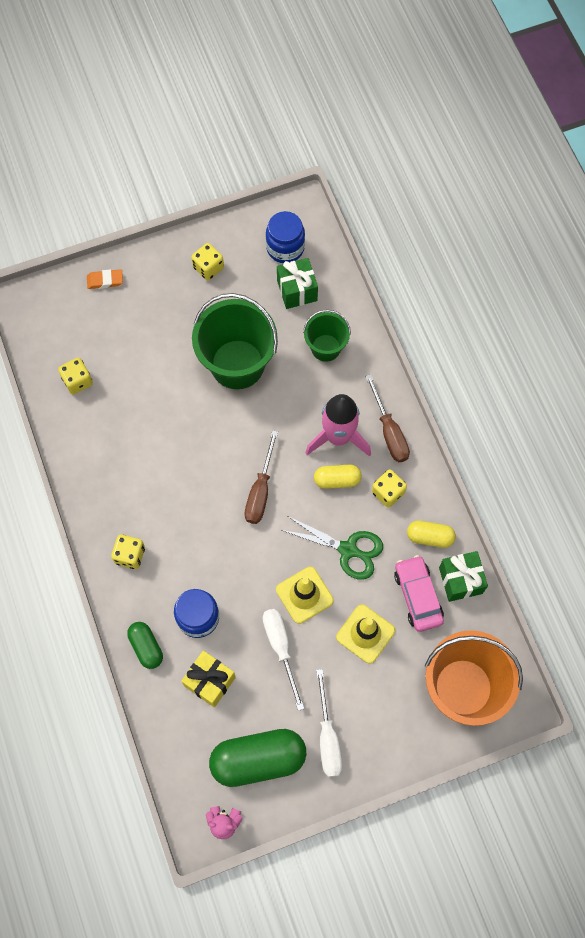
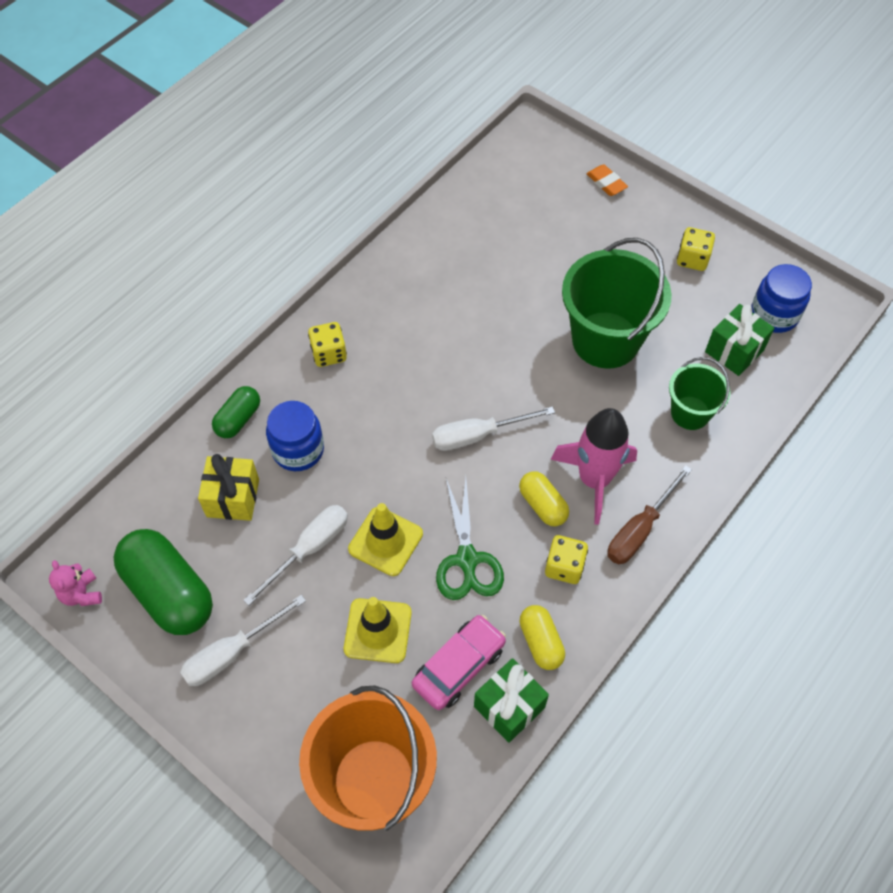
camera: 60 degrees right, 10 degrees down
(77, 381) = (483, 216): yellow dice -> none
(260, 491) = (478, 435): brown screwdriver -> white screwdriver

